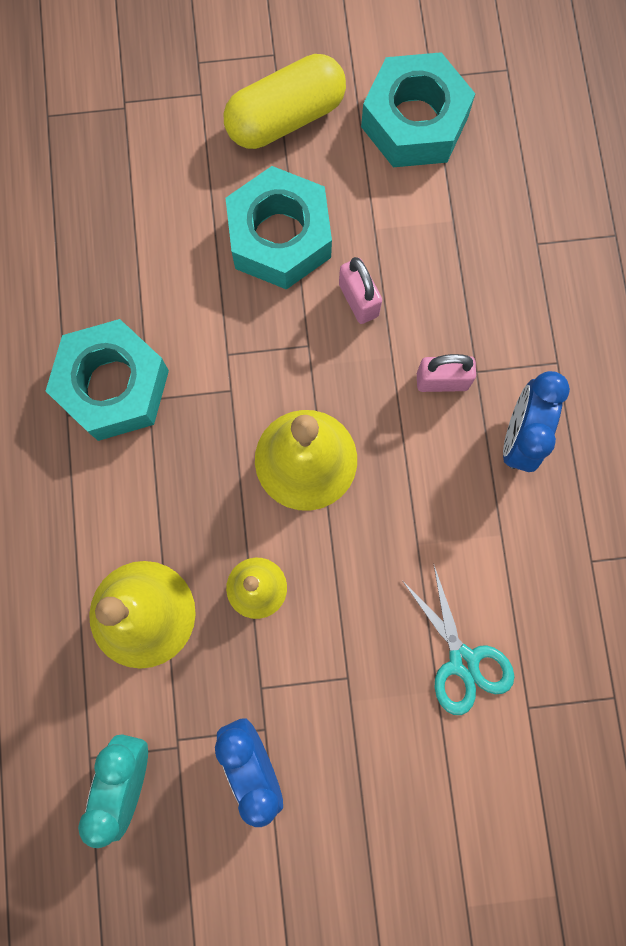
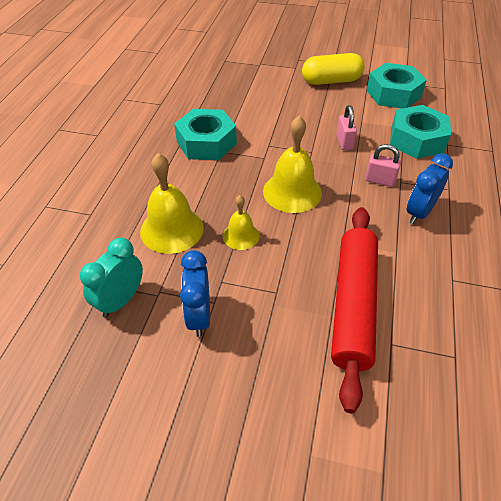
camera: 20 degrees right, 30 degrees down
(280, 237) = (313, 114): turquoise nut -> turquoise nut (417, 140)
(463, 661) = (353, 305): turquoise scissors -> red rolling pin

